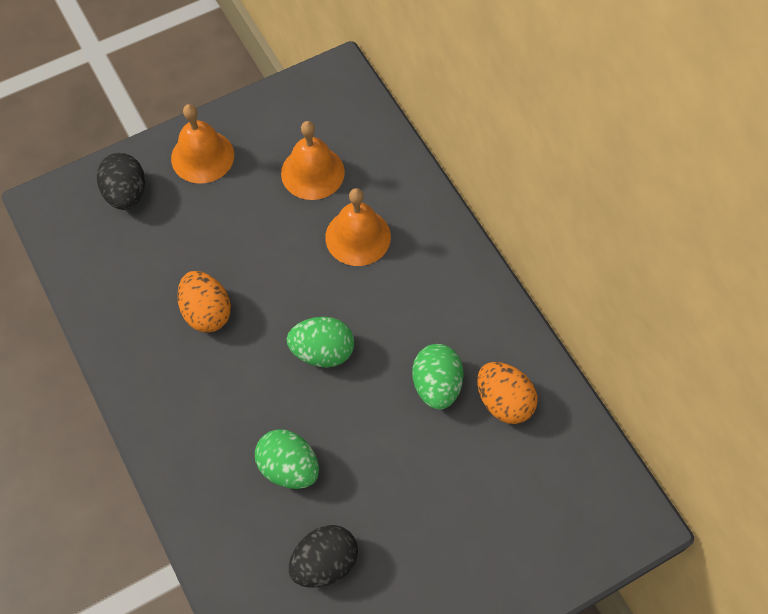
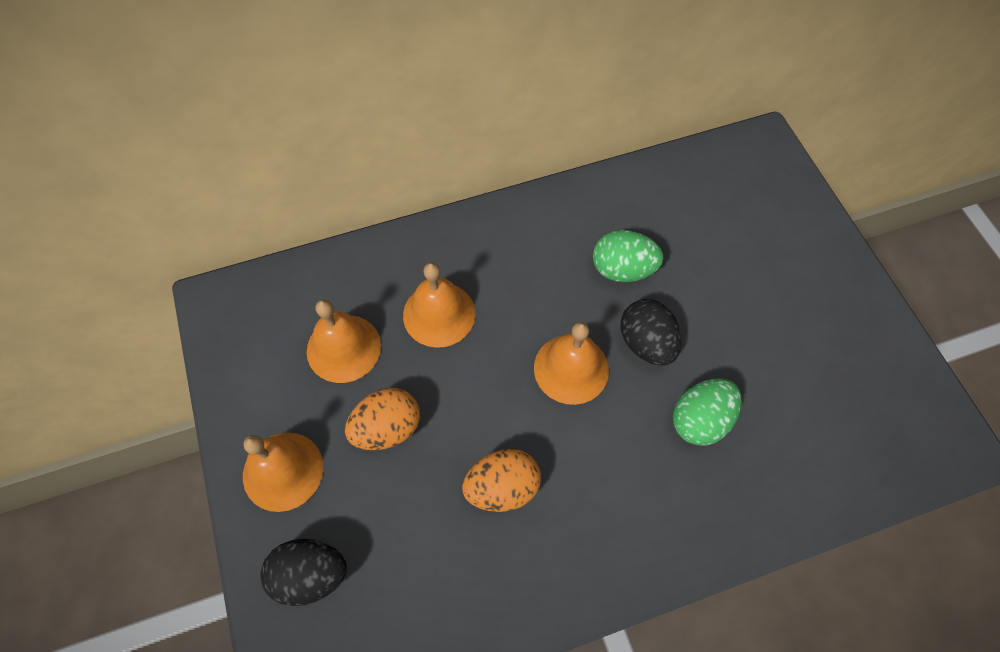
camera: 80 degrees left, 0 degrees up
(322, 351) = (571, 369): green egg -> orange bell
(325, 562) = (802, 398): black egg -> black egg (646, 343)
(503, 401) = (645, 217): orange egg -> orange egg (387, 428)

